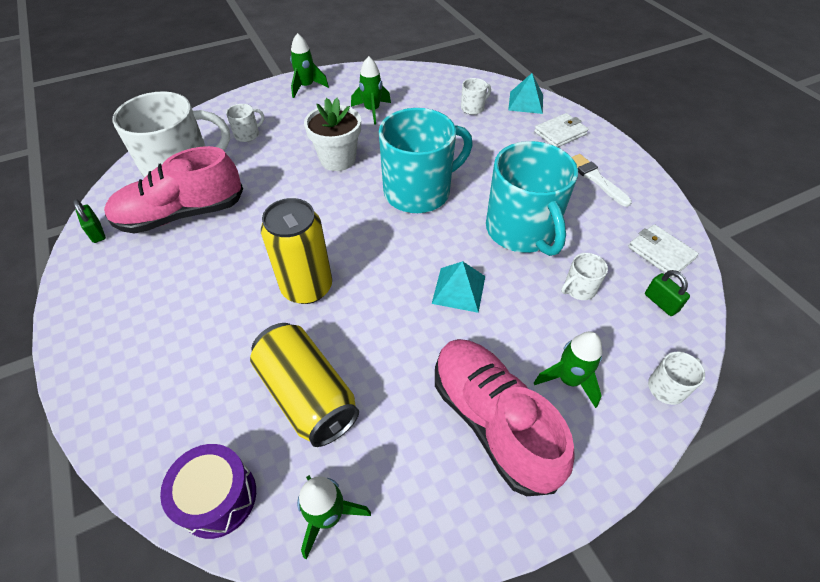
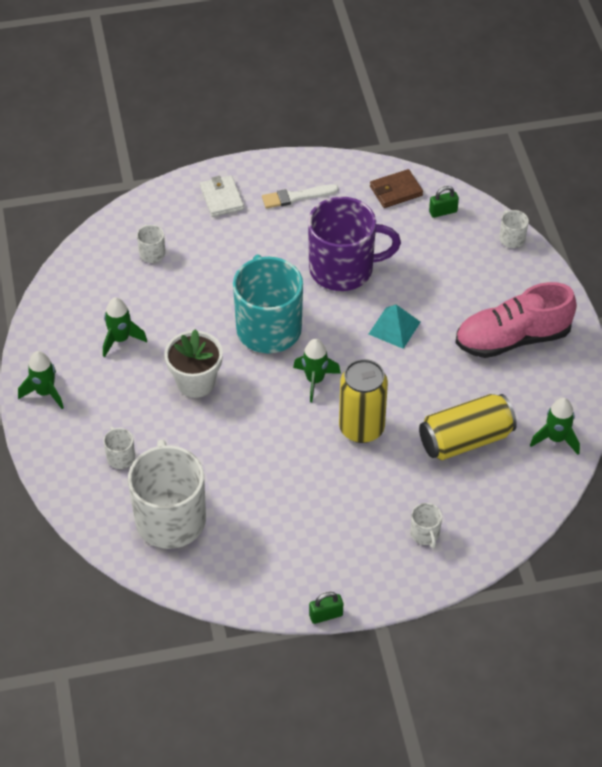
camera: 75 degrees left, 0 degrees up
(96, 232) = (238, 590): green padlock -> green padlock (326, 615)
(181, 214) = (235, 519): pink shoe -> none
(218, 497) = (530, 497): purple drum -> none
(521, 231) = (343, 269): turquoise mug -> purple mug
(526, 102) = (159, 207): turquoise pyramid -> none
(568, 380) = (492, 288): green rocket -> green rocket (315, 380)
(579, 289) = (416, 254): white mug -> white mug (425, 534)
(660, 253) = (396, 191): white wallet -> brown wallet

